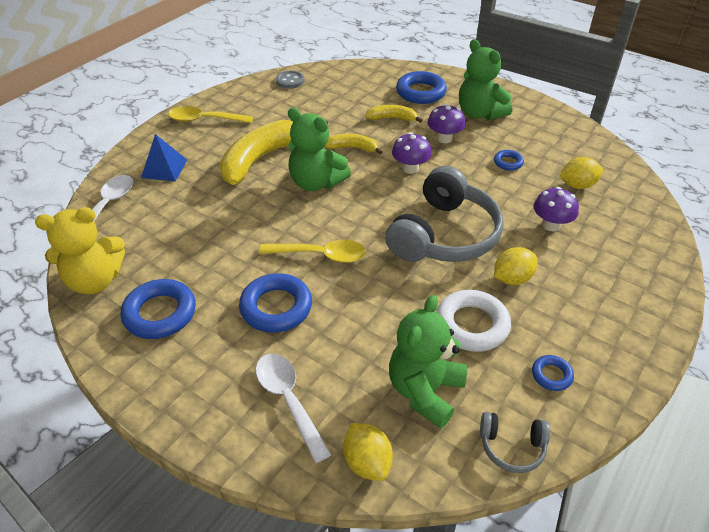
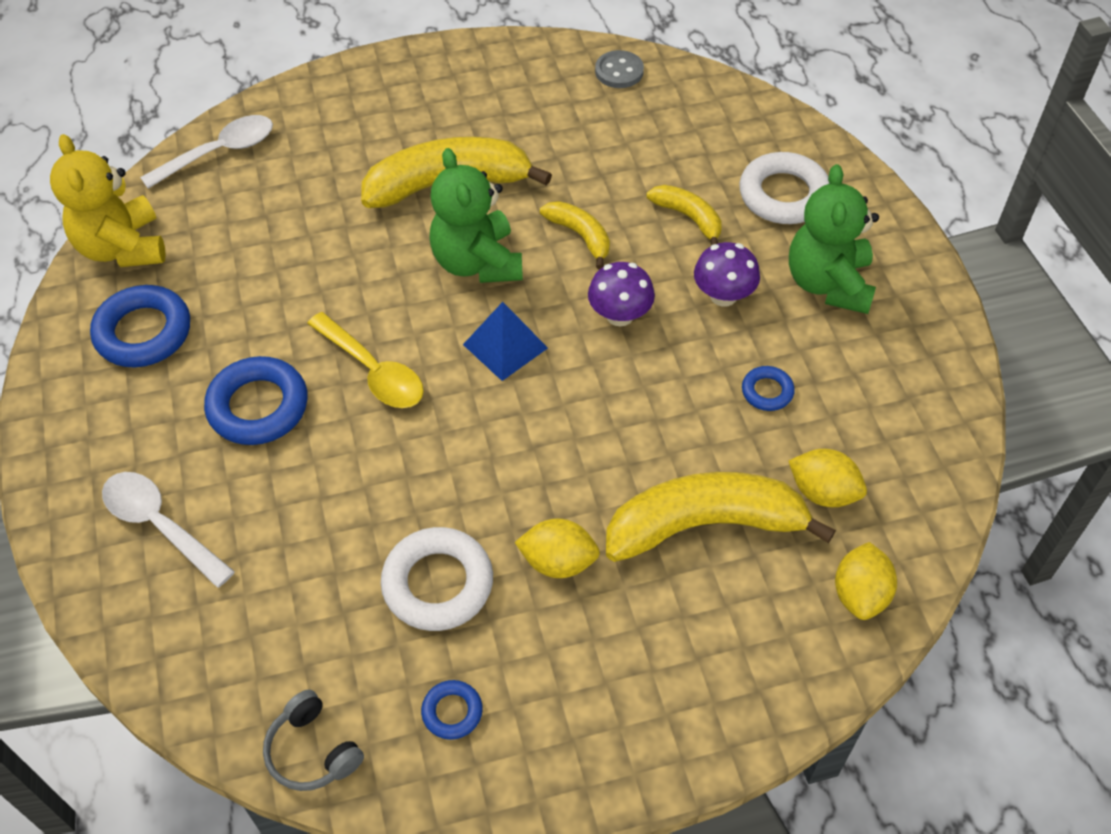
camera: 40 degrees right, 10 degrees up
(95, 280) = (122, 247): yellow teddy bear -> yellow teddy bear turned 45 degrees clockwise
(164, 168) = (327, 132): blue pyramid -> blue pyramid (505, 346)
(205, 120) = (444, 80): yellow spoon -> none
(288, 400) = (160, 525): white spoon -> white spoon turned 60 degrees counterclockwise
(367, 462) = (161, 648): yellow lemon -> yellow lemon (860, 594)
(420, 92) = (783, 195): blue ring -> white ring
(425, 391) = (298, 620): green teddy bear -> none
(444, 235) = (547, 443): grey headphones -> none
(551, 225) = (705, 525): purple mushroom -> yellow banana

